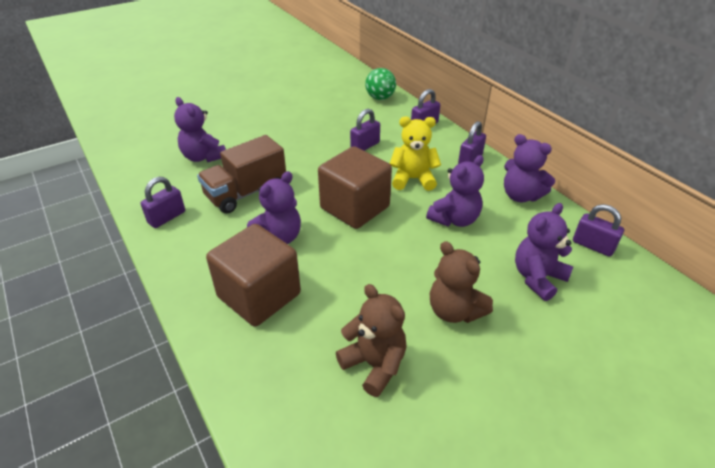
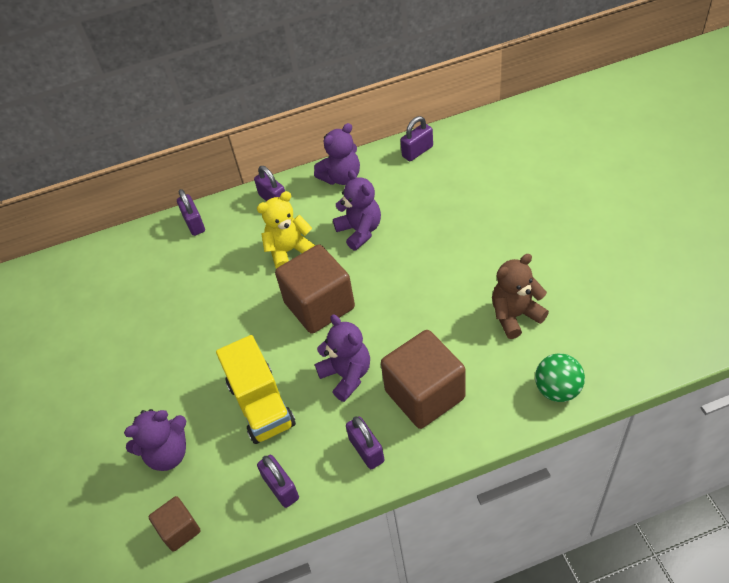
camera: 70 degrees left, 10 degrees up
(139, 175) = (179, 530): none -> brown cube
(246, 193) = (261, 404): brown truck -> yellow truck
(365, 146) = (213, 283): purple padlock -> purple padlock (366, 450)
(380, 98) = (115, 254): green ball -> green ball (557, 389)
(413, 179) = (289, 251): yellow teddy bear -> yellow teddy bear turned 45 degrees clockwise
(454, 311) = (469, 254): brown teddy bear -> none
(537, 278) = (445, 195): purple teddy bear -> none

